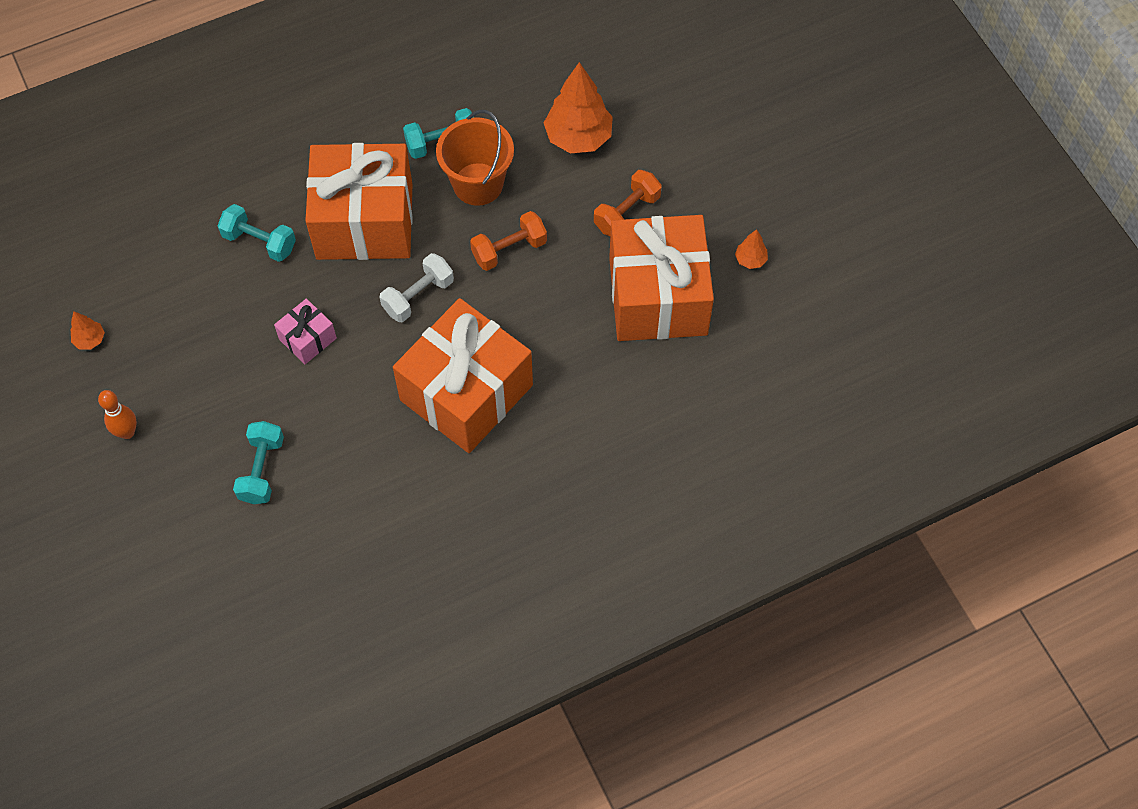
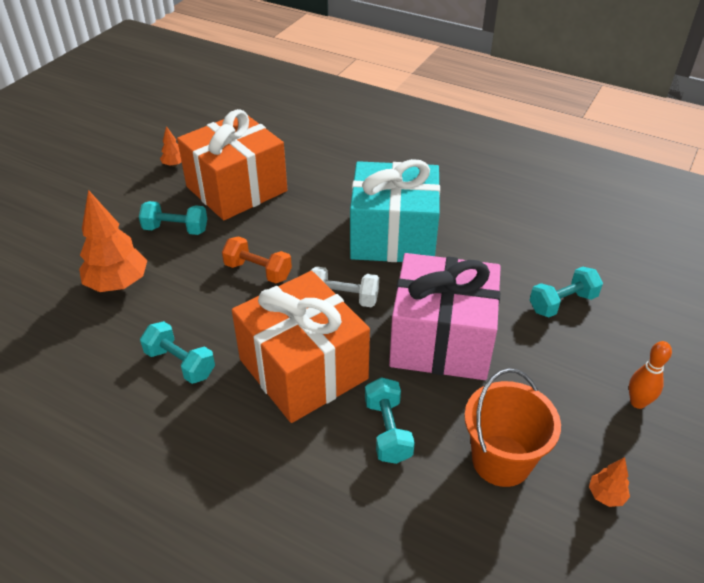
camera: 125 degrees left, 20 degrees down
(308, 339) = (441, 340): pink gift -> pink gift, size x2.29
(466, 392) = (393, 236): orange gift -> turquoise gift
(478, 184) = (208, 318): orange bucket -> orange bucket (501, 460)
(627, 213) = (176, 229): orange dumbbell -> turquoise dumbbell

